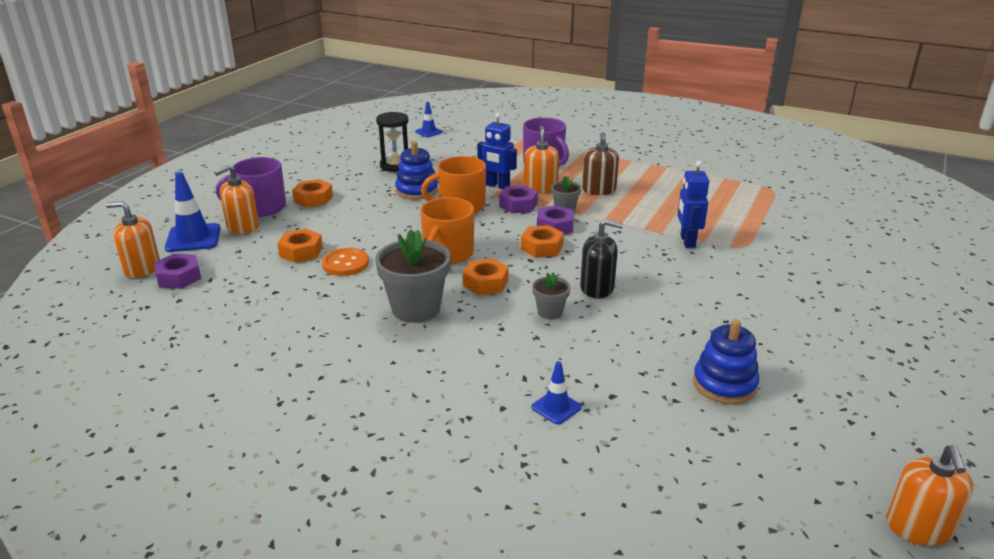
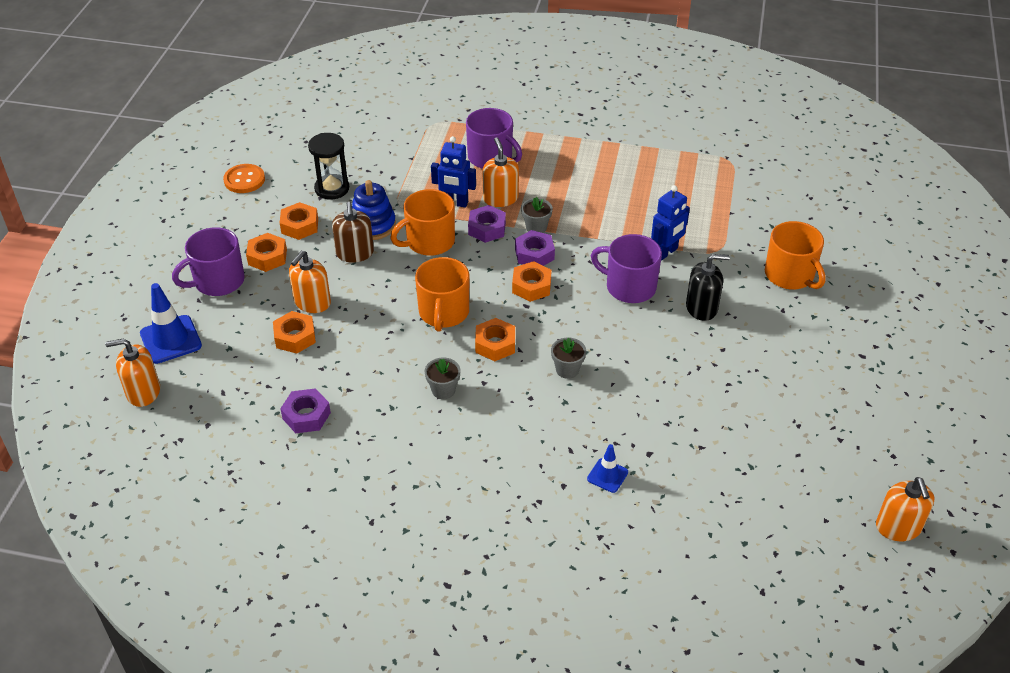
camera: 15 degrees left, 15 degrees up
(179, 277) = (189, 396): purple nut -> purple nut (306, 416)
(242, 227) = (214, 313): orange soap dispenser -> orange soap dispenser (312, 302)
(345, 264) = (348, 345): orange button -> orange button (244, 180)
(353, 184) = (299, 226): none -> orange nut
(416, 309) = (443, 390): grey flower pot -> grey flower pot, size x0.51
(429, 132) = (344, 124): blue traffic cone -> none
(597, 288) = (600, 331): black soap dispenser -> black soap dispenser (701, 308)
(599, 190) = (561, 191): brown soap dispenser -> brown soap dispenser (355, 253)
(640, 260) = (629, 287): none -> purple mug
(687, 241) = (666, 252): blue robot -> blue robot turned 120 degrees counterclockwise
(724, 384) = (736, 422): blue stacking toy -> none
(816, 274) = (790, 275): none -> orange mug

